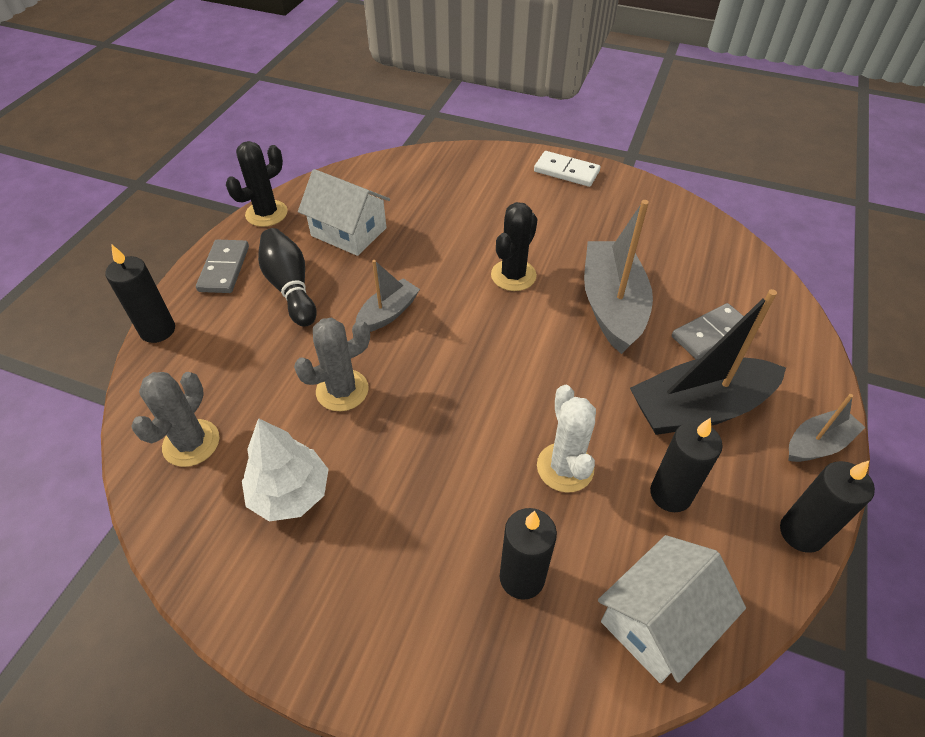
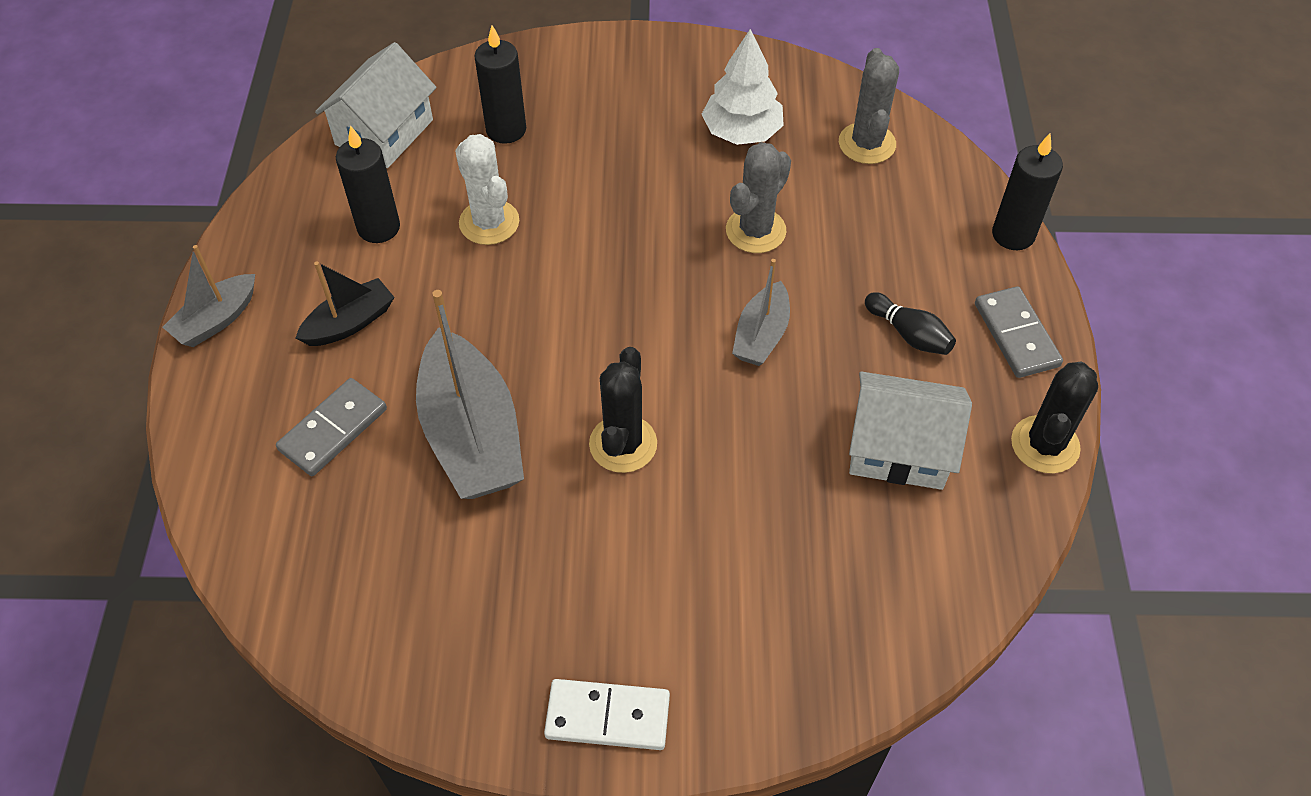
camera: 160 degrees right, 5 degrees up
(290, 287) = (909, 334): black bowling pin -> black bowling pin, size x0.63
(699, 408) = (350, 323): black boat -> black boat, size x0.54
(801, 533) = (250, 229): black candle -> none

